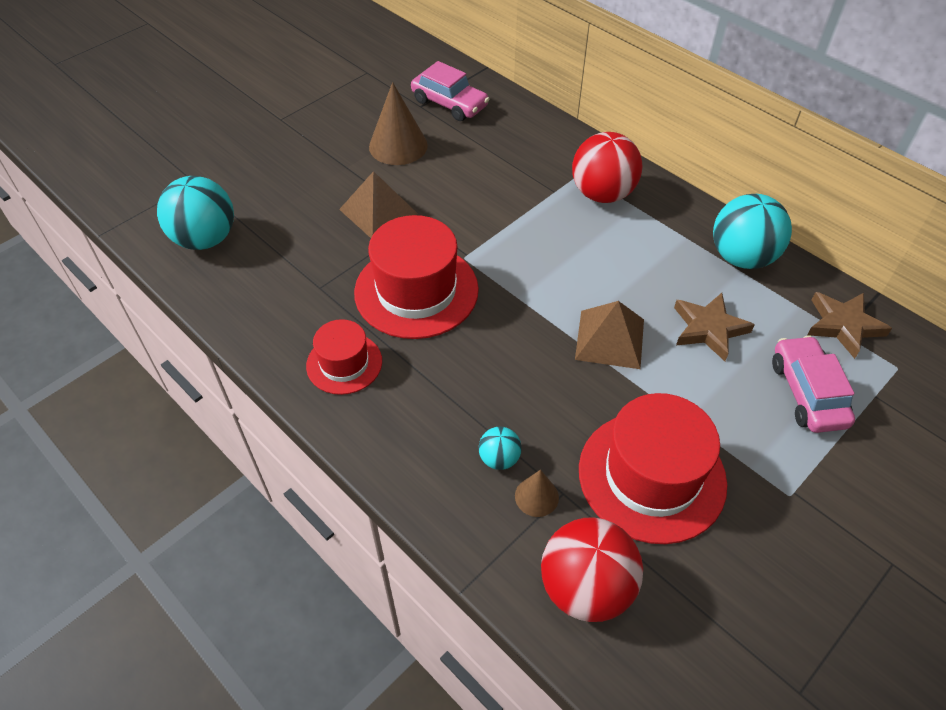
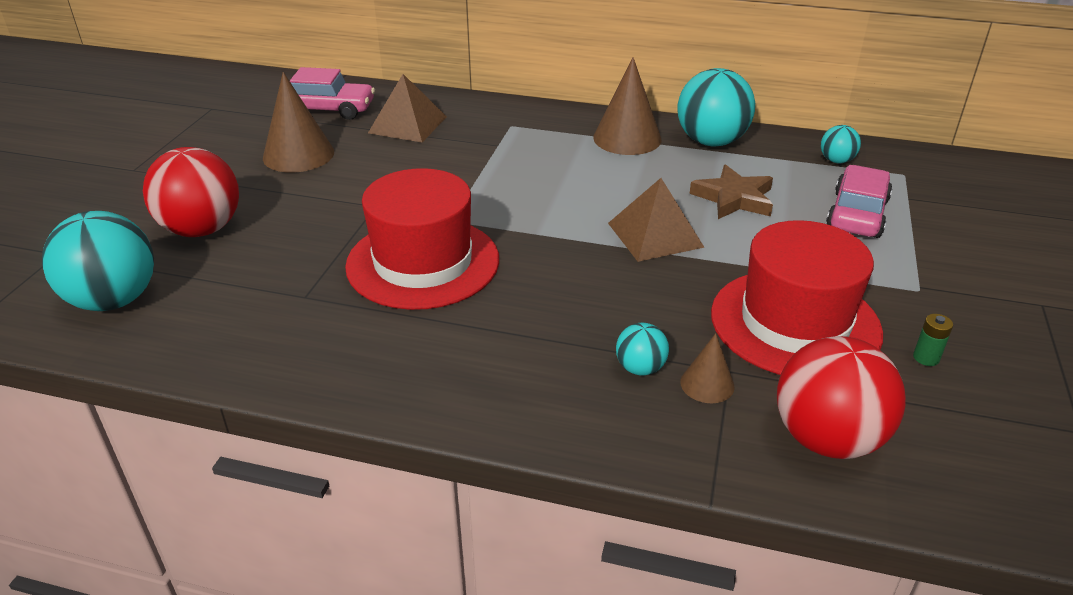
camera: 30 degrees left, 15 degrees down
(344, 363) = (393, 352): red hat -> none
(378, 211) = (321, 212): brown pyramid -> brown pyramid (408, 124)
(602, 194) = (545, 134): red ball -> red ball (202, 229)
(668, 225) = (627, 138): none -> brown cone
(731, 561) = (926, 358): none -> green battery
(807, 393) = (857, 214): pink car -> pink car turned 60 degrees clockwise
(843, 325) = (836, 161): brown star -> turquoise ball

